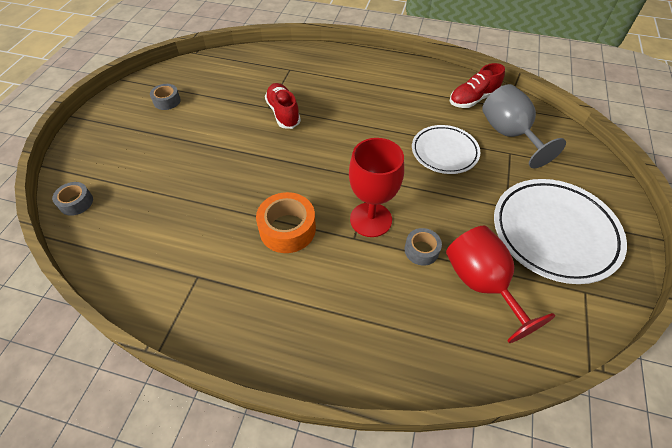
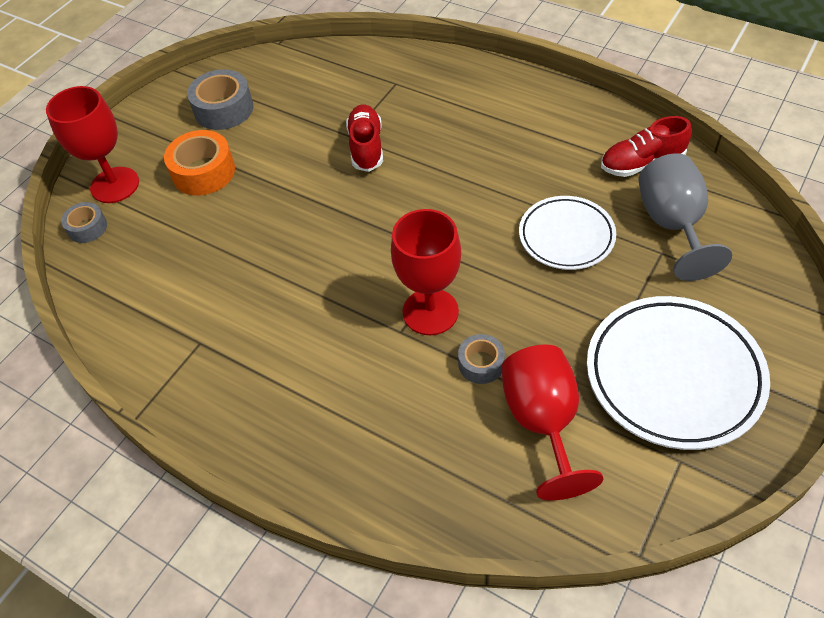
camera: 20 degrees right, 0 degrees up
(92, 167) = (115, 185): none -> red goblet
(167, 101) = (224, 109): grey tape -> grey tape, size x1.69
(287, 229) = (321, 305): orange tape -> orange tape (203, 172)

